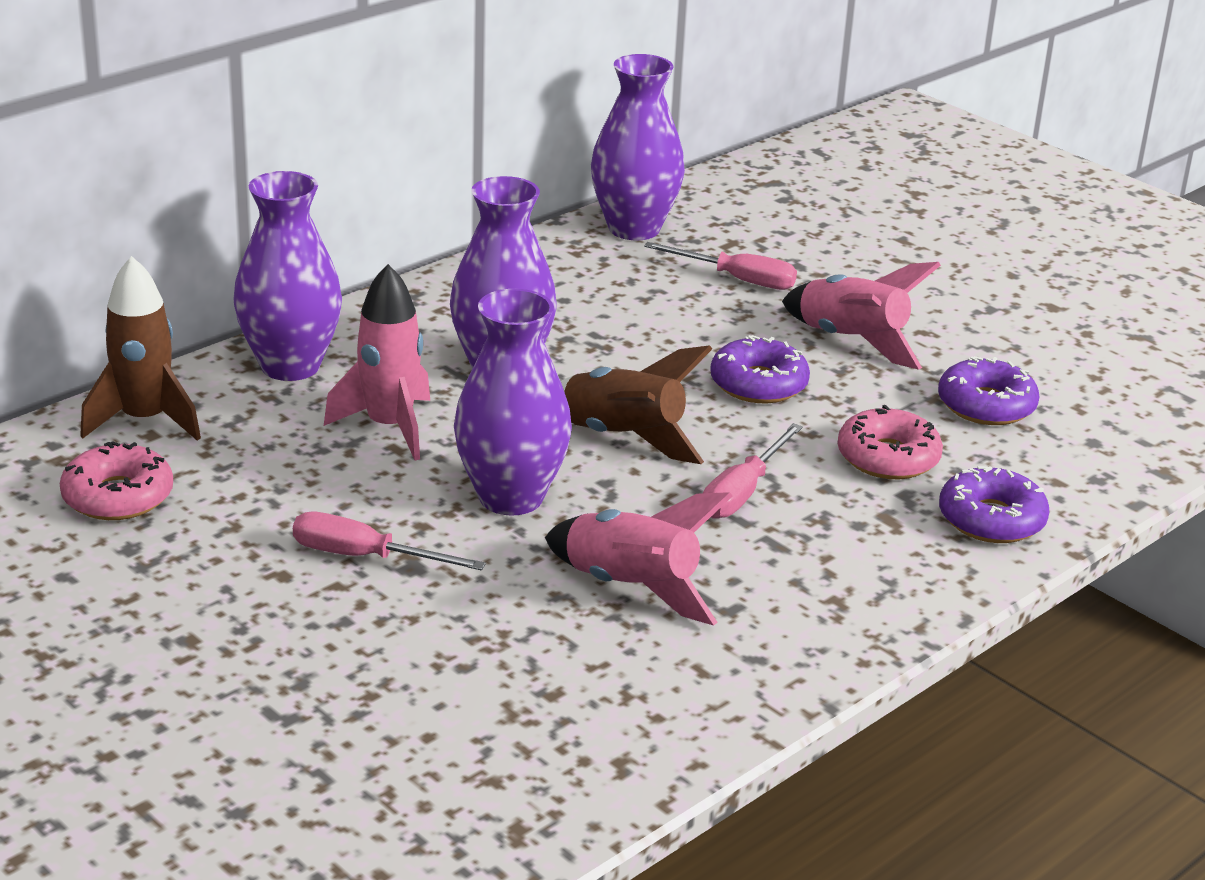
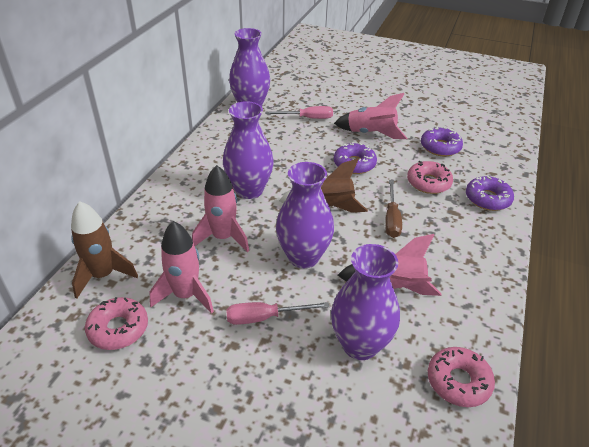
camera: 25 degrees left, 10 degrees up
(258, 487) = (186, 295): none -> pink rocket
(290, 366) = (154, 219): purple vase -> purple vase (360, 345)
(622, 744) = (458, 381): none -> pink donut
(743, 492) = (391, 219): pink screwdriver -> brown screwdriver

